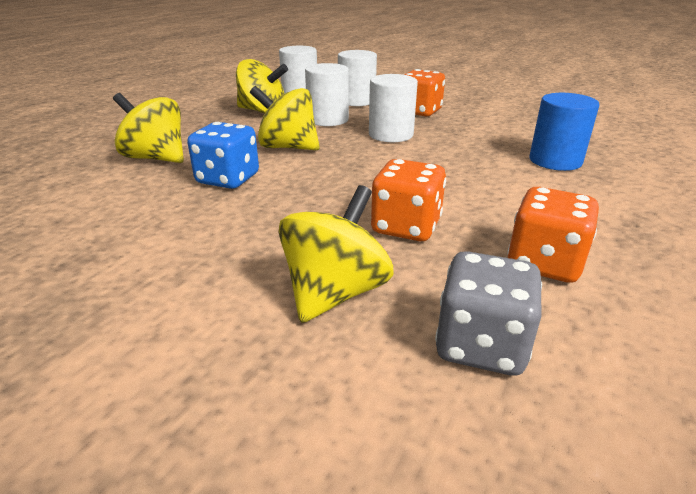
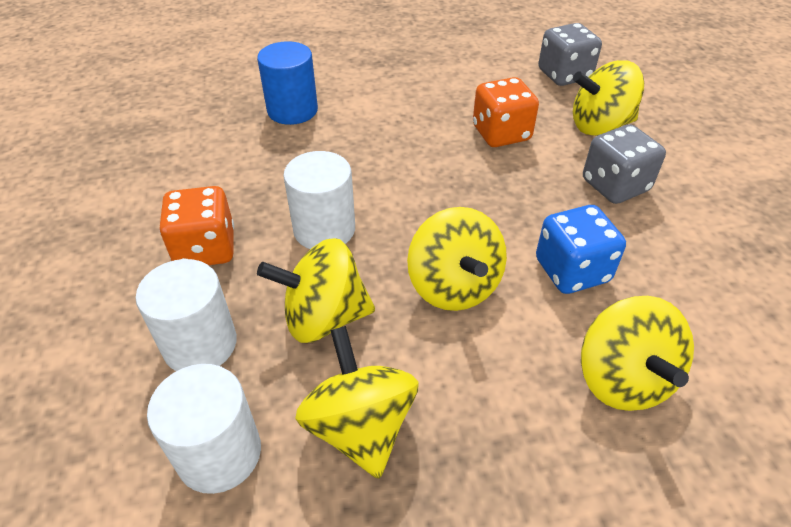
camera: 130 degrees left, 15 degrees up
(251, 240) = (615, 185): none -> grey dice
(328, 120) = (324, 317): white cylinder -> yellow spinning top
(544, 263) = (471, 77): orange dice -> none

